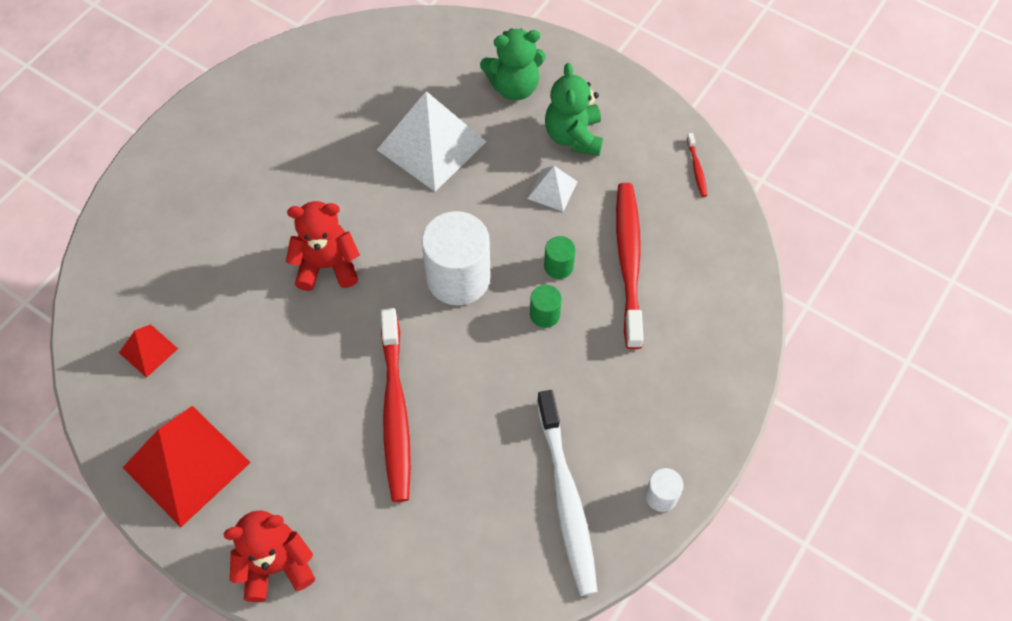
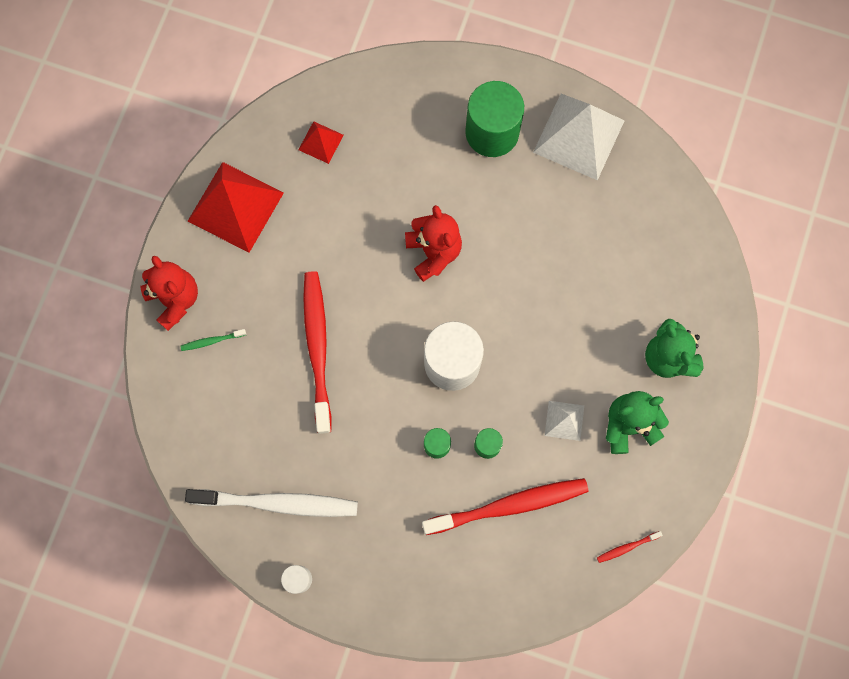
camera: 75 degrees right, 15 degrees up
(215, 178) = (492, 132): none -> green cylinder
(345, 531) = (212, 341): none -> green toothbrush
(395, 412) = (317, 348): red toothbrush -> red toothbrush turned 105 degrees clockwise
(431, 145) = (580, 301): white pyramid -> white pyramid (579, 136)
(566, 499) = (278, 503): white toothbrush -> white toothbrush turned 150 degrees counterclockwise

